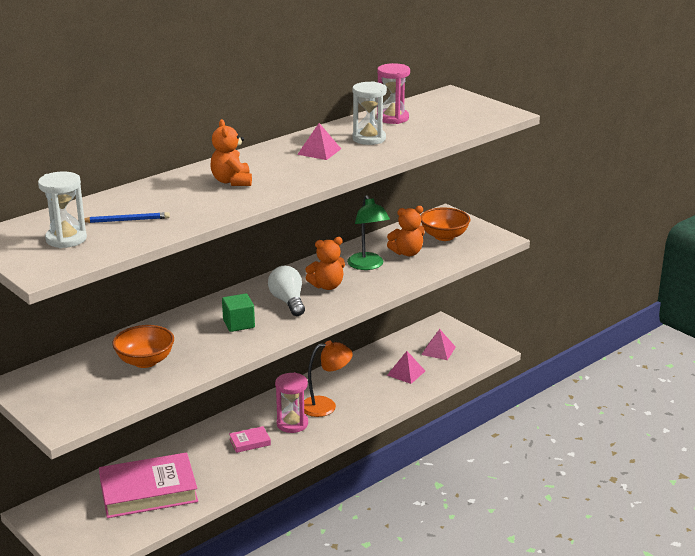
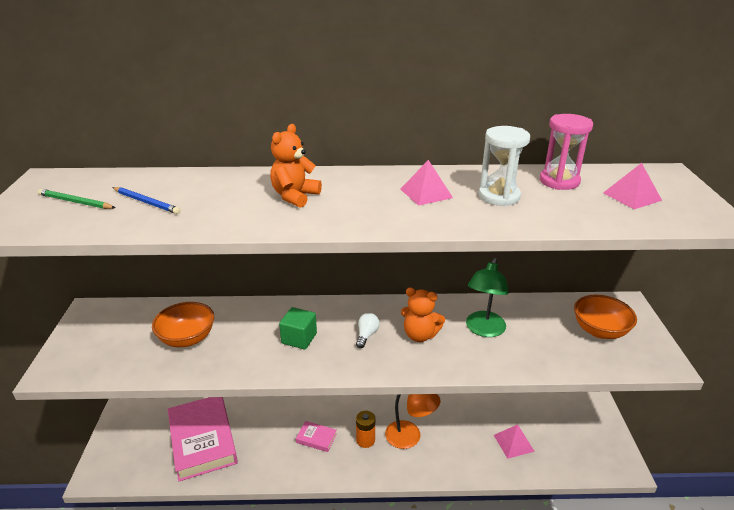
camera: 40 degrees right, 5 degrees up
(66, 239) = (75, 202): white hourglass -> green pencil
(148, 491) = (202, 440): pink book -> pink book turned 45 degrees clockwise
(288, 301) = (366, 335): white light bulb -> white light bulb, size x0.59
(292, 424) = (365, 440): pink hourglass -> orange battery
(407, 253) = (539, 333): orange teddy bear -> none
(438, 350) = (567, 434): pink pyramid -> pink pyramid (632, 196)

